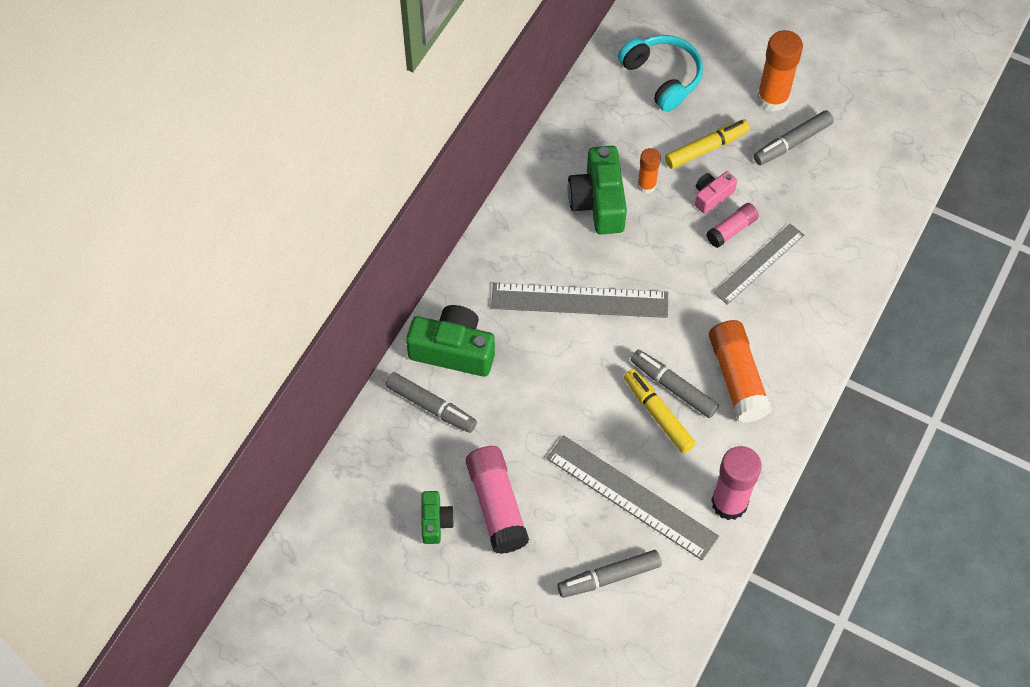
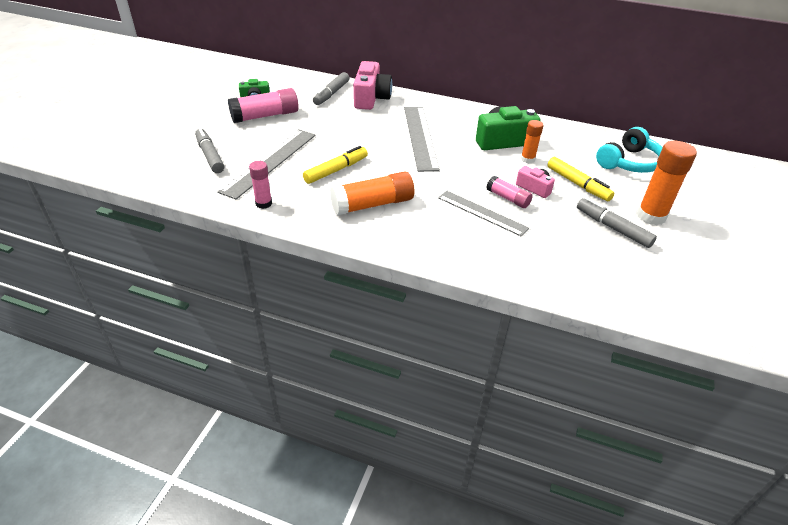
camera: 80 degrees right, 20 degrees down
(453, 350) = (371, 98): green camera -> pink camera
(673, 387) = (359, 176): grey marker -> none
(729, 503) = (263, 203): pink glue stick -> pink glue stick, size x0.58

